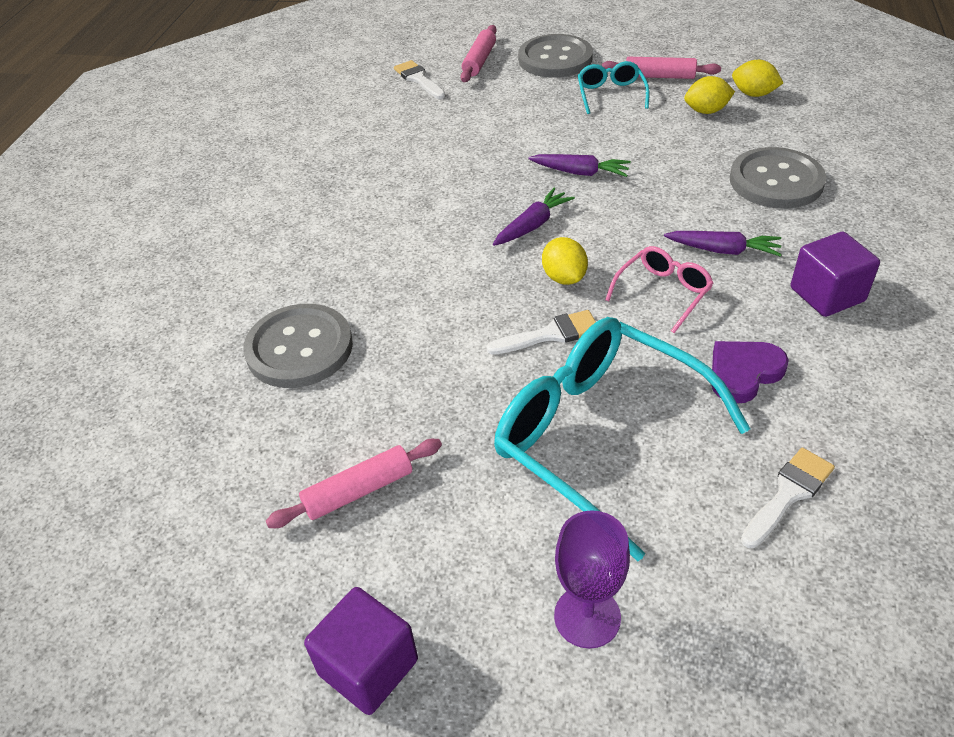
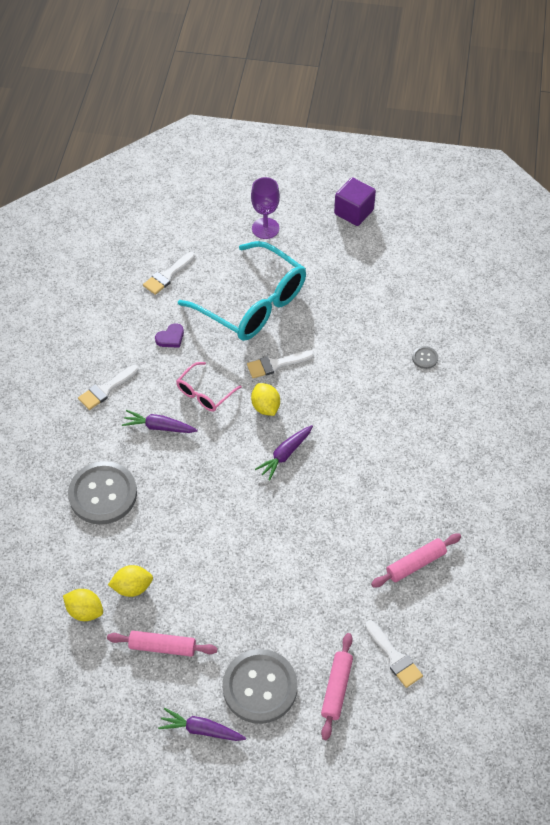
camera: 175 degrees right, 10 degrees up
(299, 348) = (425, 358): grey button -> grey button, size x0.41
(359, 491) = (372, 278): pink rolling pin -> pink rolling pin (415, 564)
(580, 172) = (247, 510): purple carrot -> purple carrot (201, 730)
(611, 94) = (211, 619): turquoise glasses -> none
(743, 373) = (170, 338): purple heart -> purple heart, size x0.67
(827, 294) = (106, 389): purple cube -> white brush

